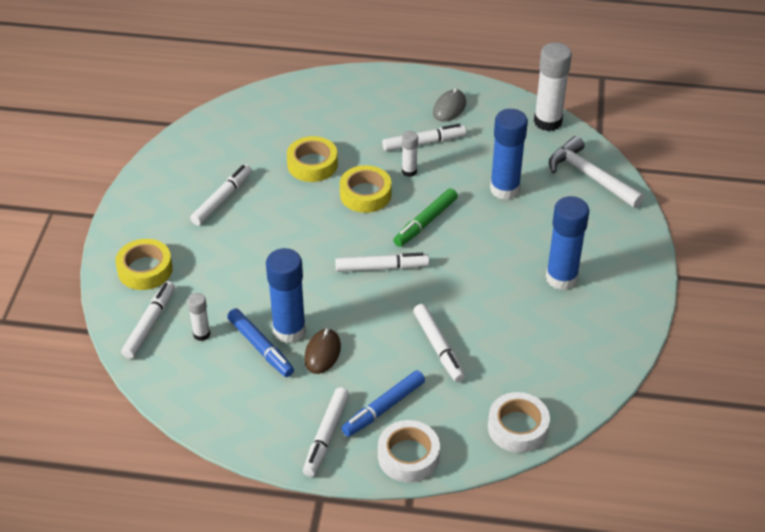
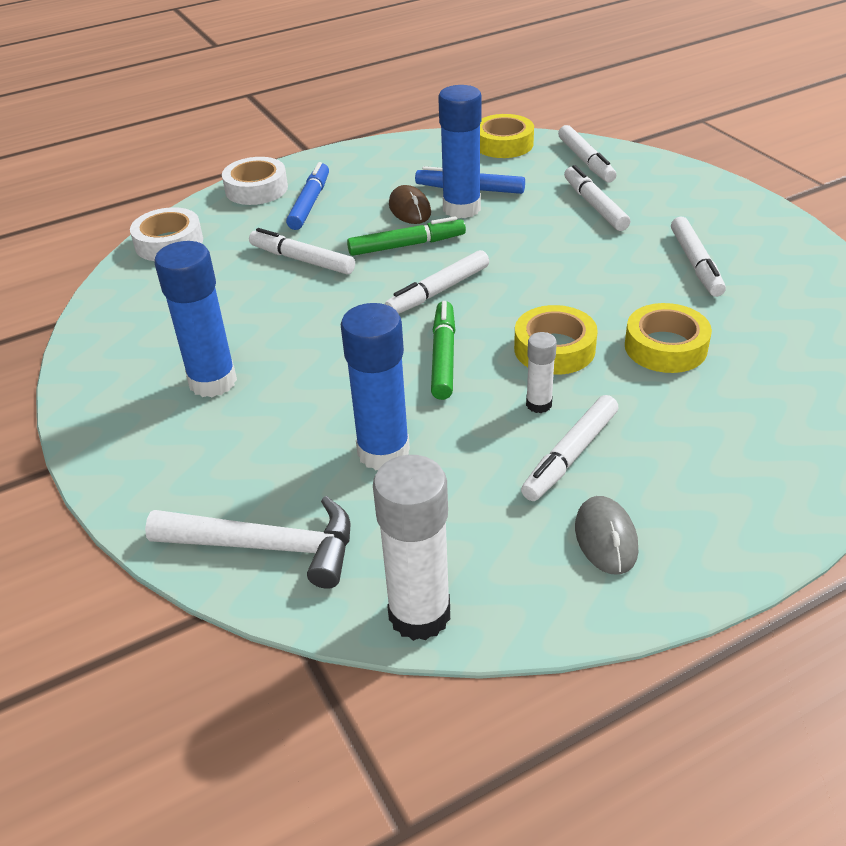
camera: 145 degrees right, 5 degrees down
(145, 269) = (657, 185): yellow tape -> yellow tape (503, 144)
(201, 334) = (533, 174): white glue stick -> none
(326, 436) = (340, 171): white marker -> white marker (594, 205)
(361, 318) = (407, 245): none -> green marker

